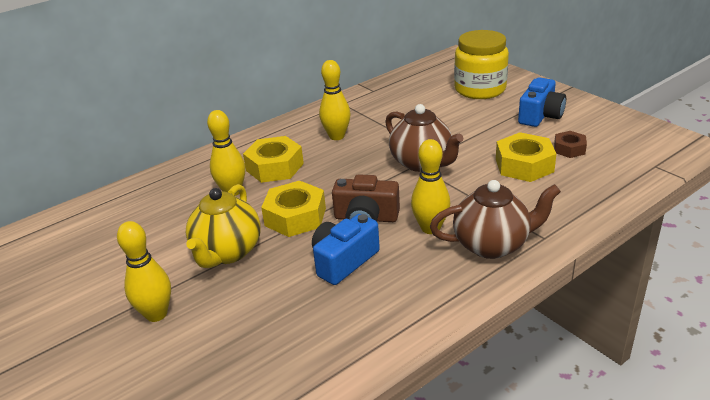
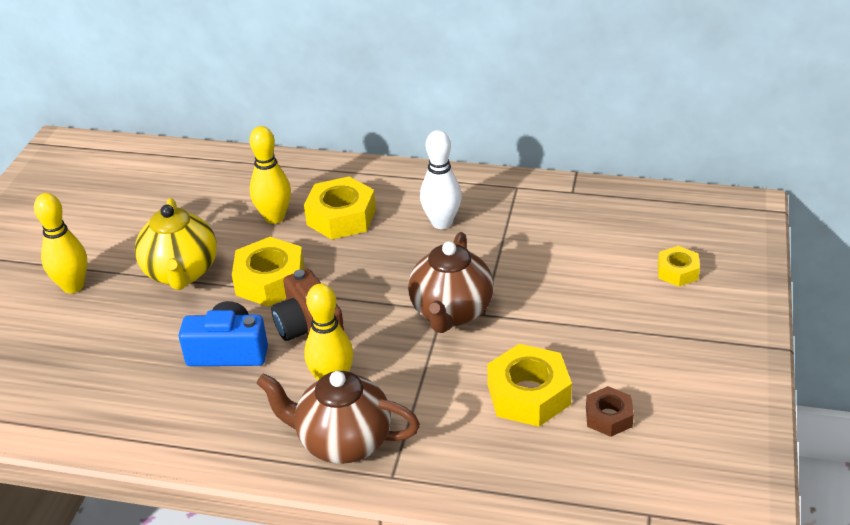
camera: 50 degrees right, 5 degrees up
(227, 252) = (182, 273): yellow teapot -> yellow teapot turned 75 degrees counterclockwise
(337, 136) = (441, 223): yellow bowling pin -> white bowling pin
(480, 89) = (677, 271): yellow jar -> yellow nut
(492, 245) = (343, 442): brown teapot -> brown teapot turned 150 degrees clockwise
(540, 115) = (668, 355): blue camera -> none

